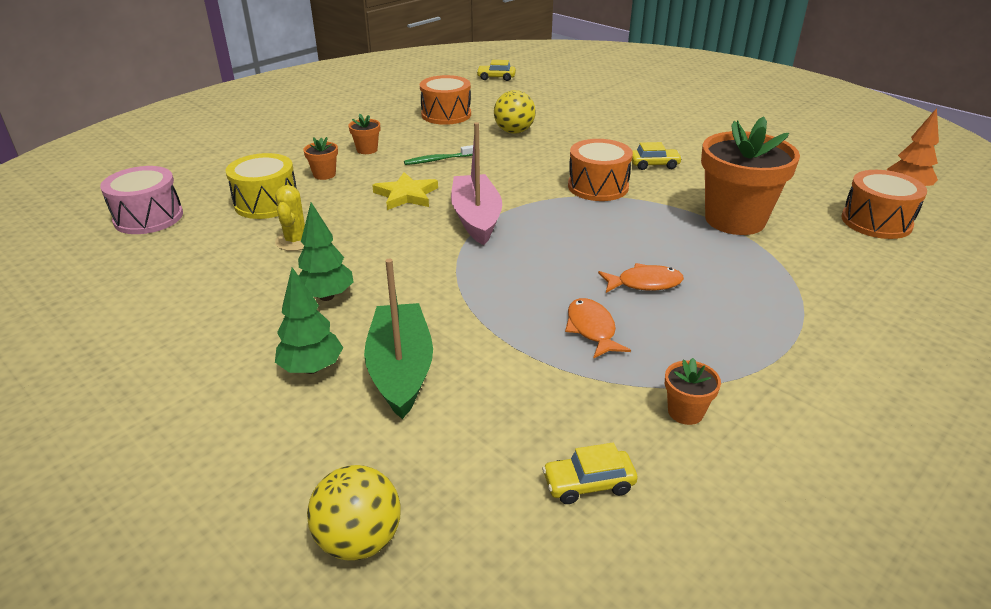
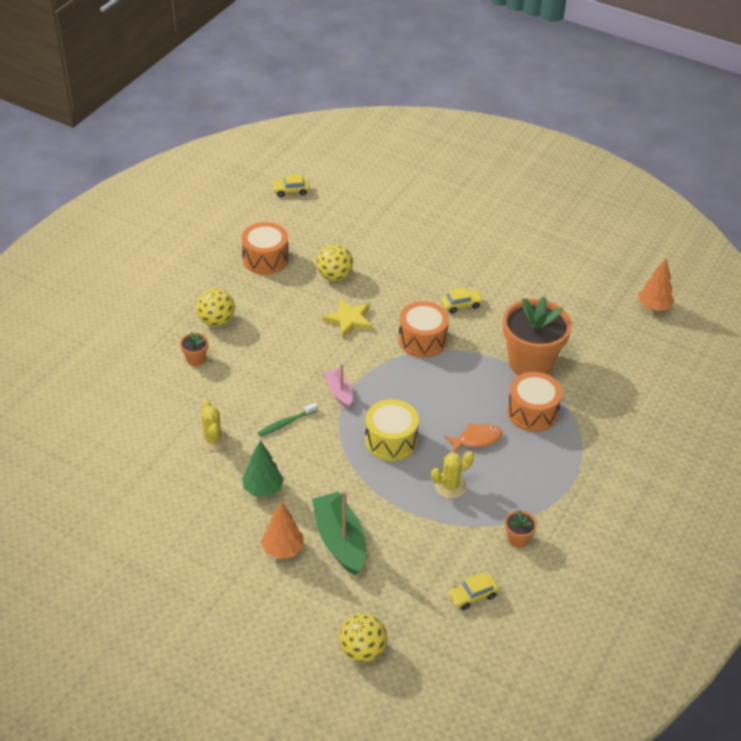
camera: 15 degrees left, 10 degrees up
(148, 217) = (81, 433): pink drum -> none
(266, 203) = (166, 402): yellow drum -> yellow drum (391, 441)
(312, 368) = (283, 549): green tree -> orange tree
(367, 150) = (216, 321): orange flower pot -> yellow ball
(406, 195) = (274, 374): yellow star -> yellow star (349, 320)
(437, 160) = (283, 326): green toothbrush -> green toothbrush (286, 423)
(476, 218) = (339, 392): pink boat -> pink boat, size x0.56
(592, 329) = (450, 486): orange fish -> yellow cactus
(876, 222) = (630, 349): orange drum -> orange drum (532, 412)

